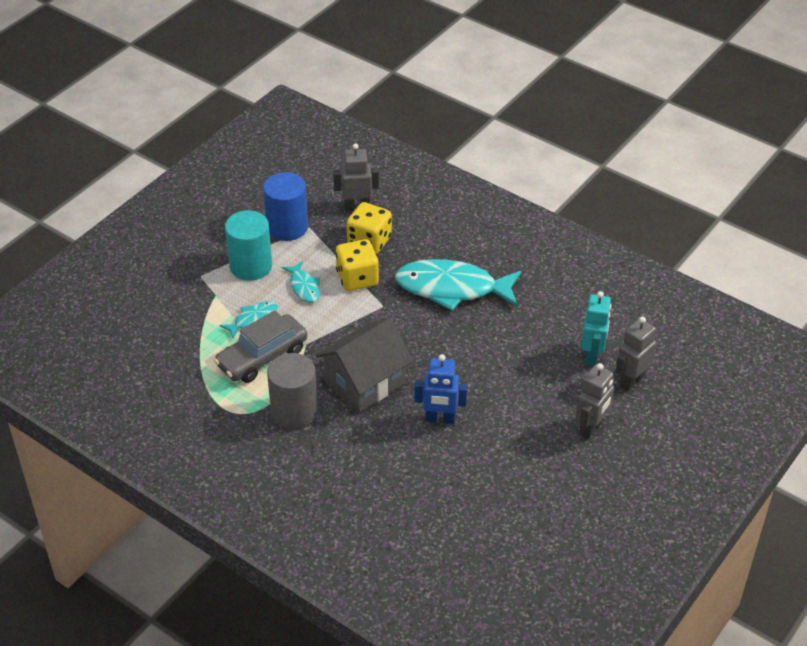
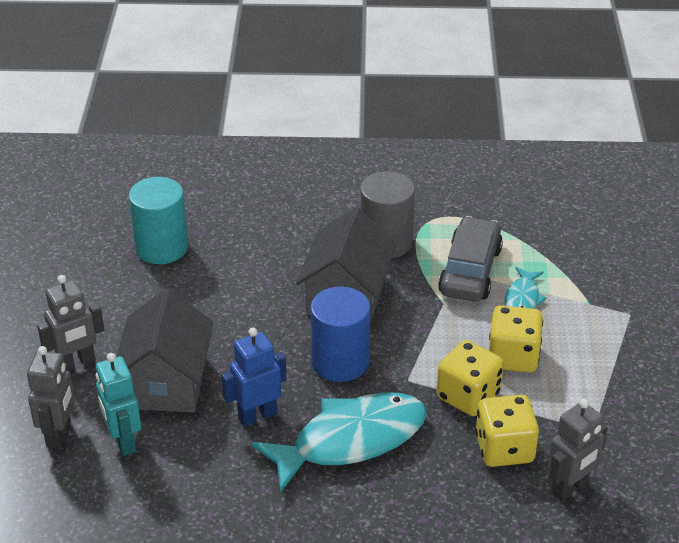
camera: 145 degrees right, 5 degrees down
(251, 266) = (595, 350): turquoise cylinder -> turquoise cylinder (161, 247)
(287, 227) = (616, 416): blue cylinder -> blue cylinder (340, 362)
(304, 287) = (513, 357): turquoise fish -> yellow dice
(440, 419) = (241, 299): blue robot -> blue robot (257, 415)
(538, 381) = (167, 382): none -> grey house
(591, 428) = (76, 363): grey robot -> grey robot turned 120 degrees counterclockwise

